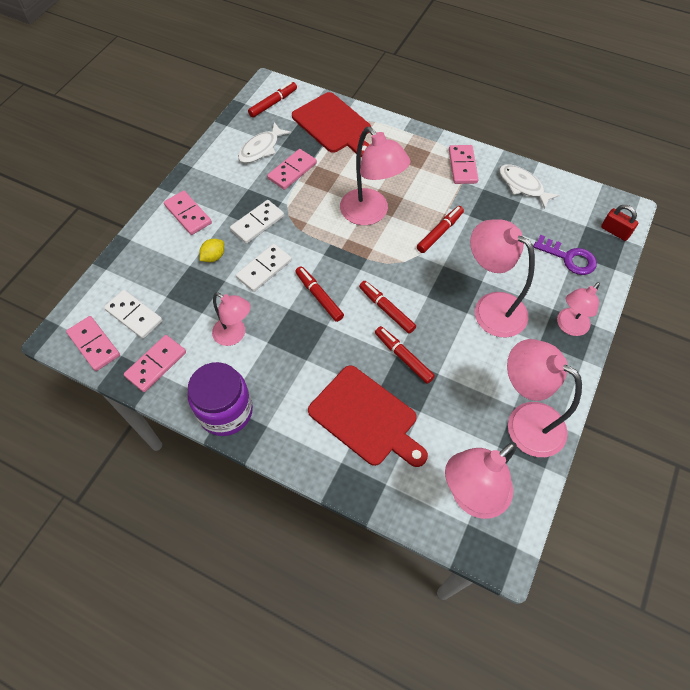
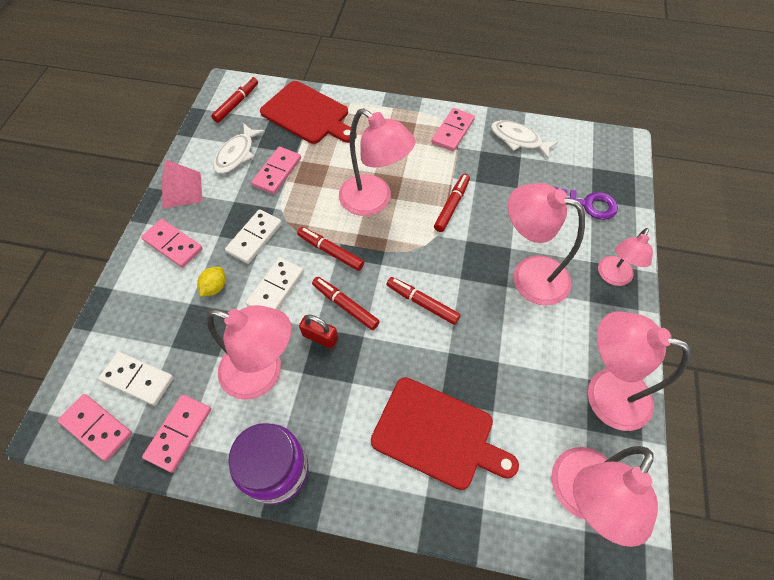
camera: 15 degrees left, 0 degrees up
(206, 170) = (181, 190): none -> pink pyramid
(235, 335) = (263, 374): pink lamp -> pink lamp, size x1.63
(403, 357) = (456, 353): red marker -> red marker (331, 252)
(462, 166) = (453, 131): pink domino -> pink domino turned 45 degrees clockwise
(615, 231) = (622, 167): red padlock -> red padlock (320, 337)

